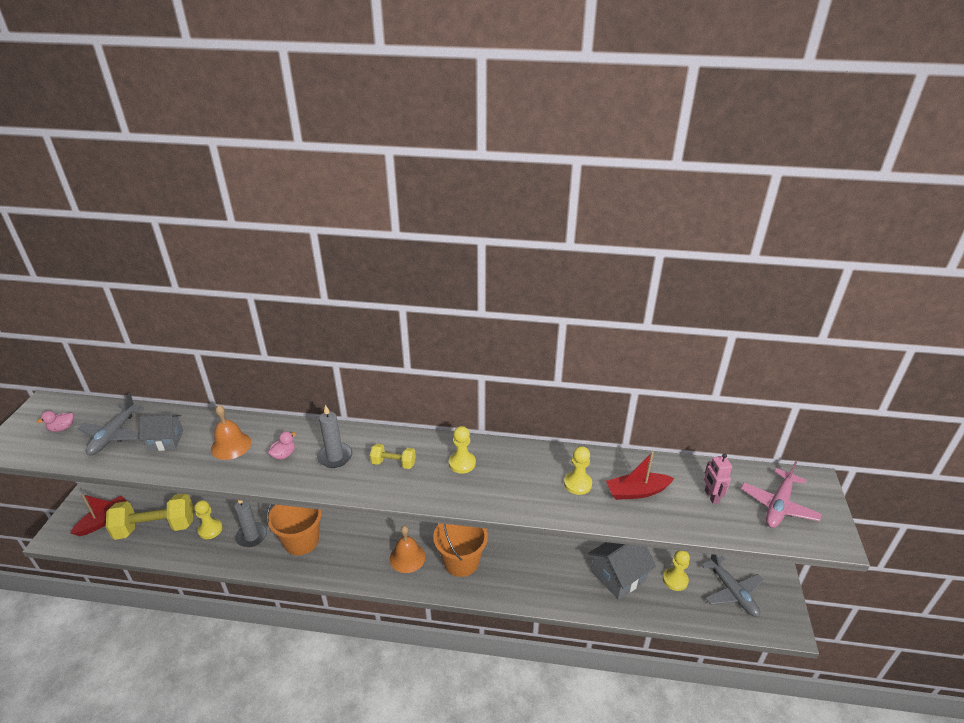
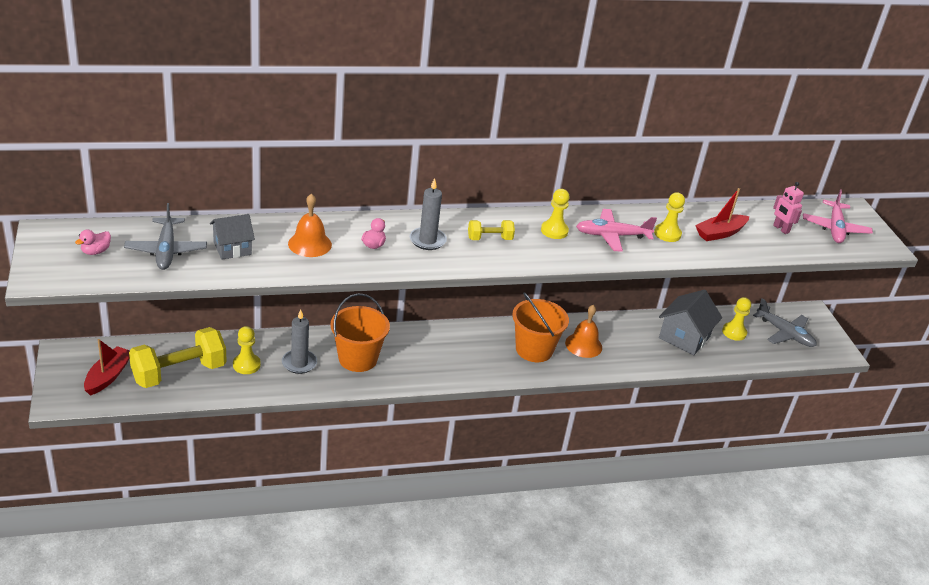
camera: 25 degrees left, 0 degrees up
(407, 557) = (479, 355): orange bell -> orange bell (583, 345)
(517, 478) = (612, 236): none -> pink plane

